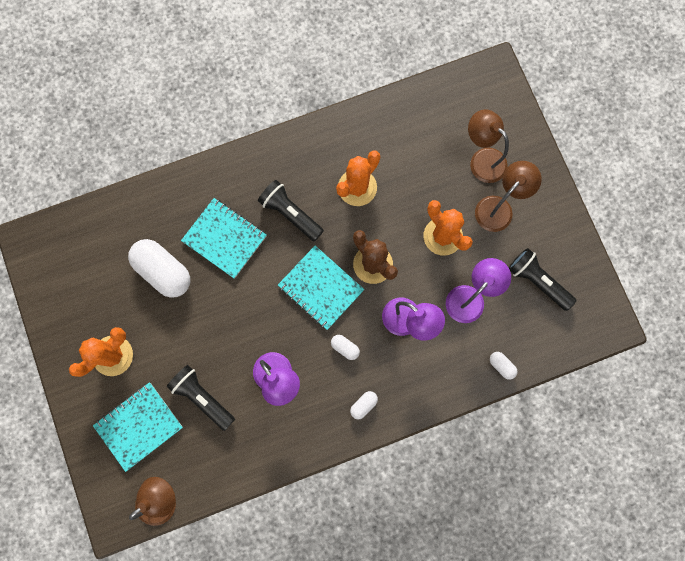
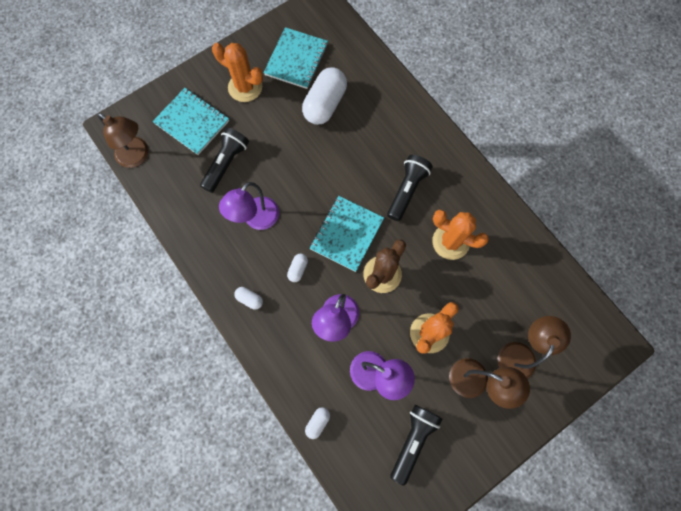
camera: 75 degrees right, 5 degrees down
(224, 238) = (367, 143): turquoise notebook -> turquoise notebook (296, 59)

